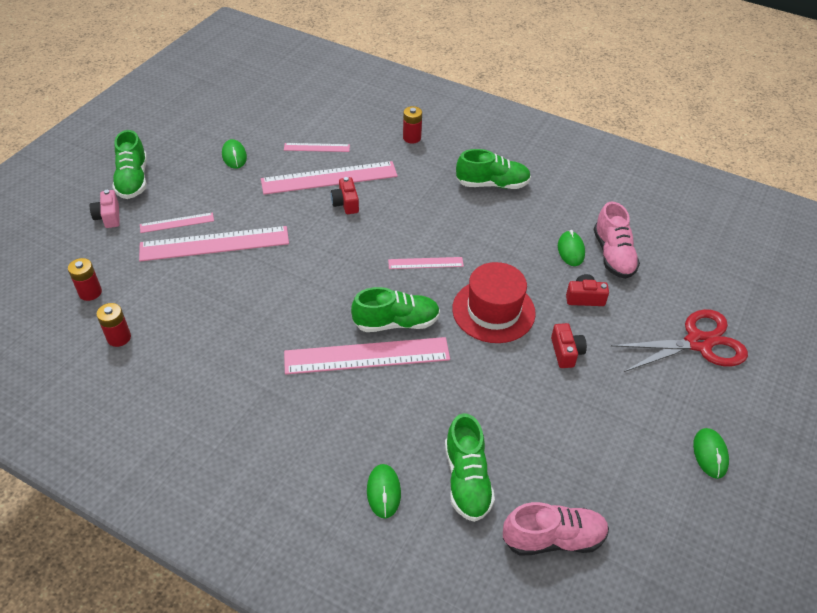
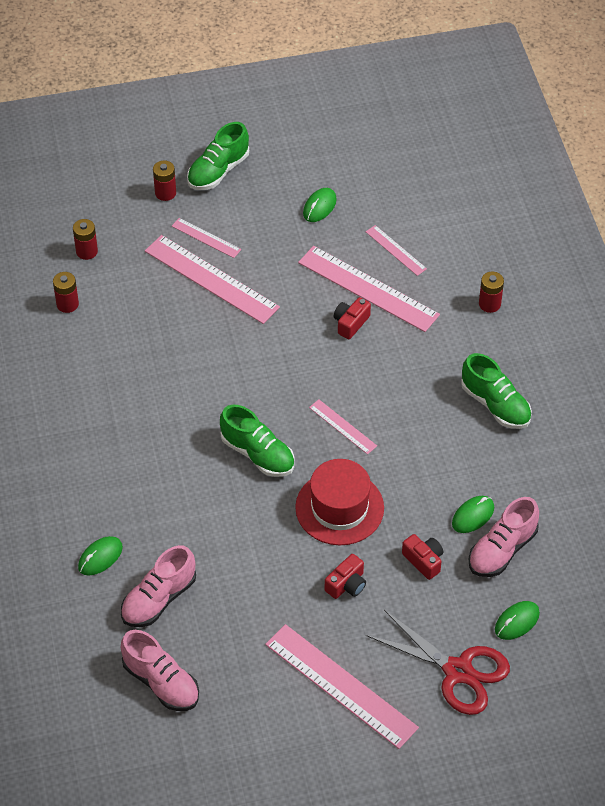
camera: 50 degrees right, 5 degrees up
(108, 216) = (165, 193): pink camera -> red battery
(367, 356) = (205, 460): pink ruler -> pink ruler (340, 686)
(467, 479) = (159, 599): green shoe -> pink shoe
(710, 454) = (339, 741): green mouse -> green mouse (517, 622)

